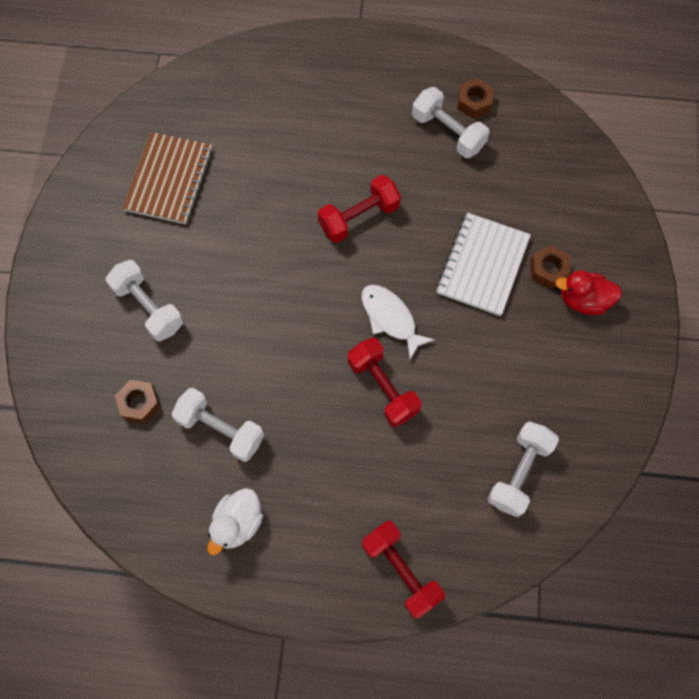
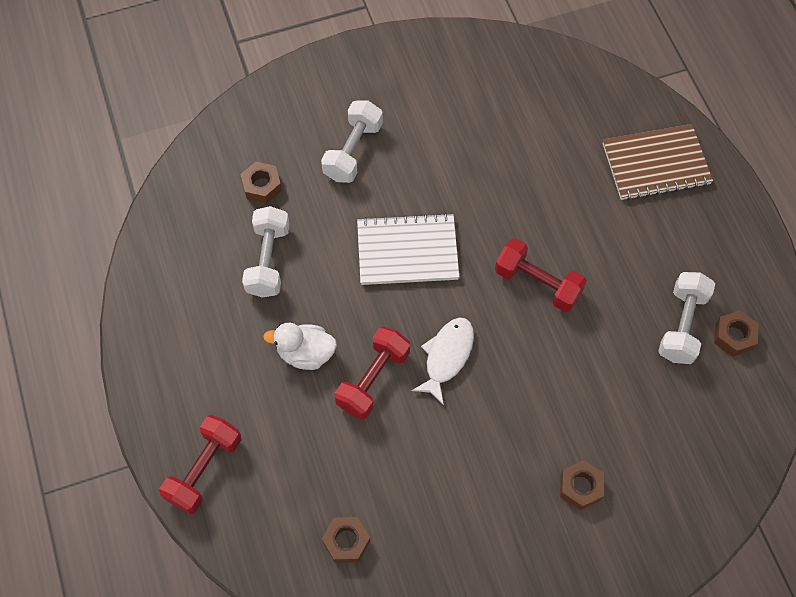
camera: 65 degrees right, 5 degrees down
(169, 179) = (485, 108): brown notebook -> brown notebook (655, 164)
(237, 523) = (190, 312): white duck -> white duck (306, 353)
(483, 265) = (549, 420): white notebook -> white notebook (407, 251)
(519, 472) = (346, 541): white dumbbell -> brown nut
(583, 300) = (564, 536): red duck -> none

